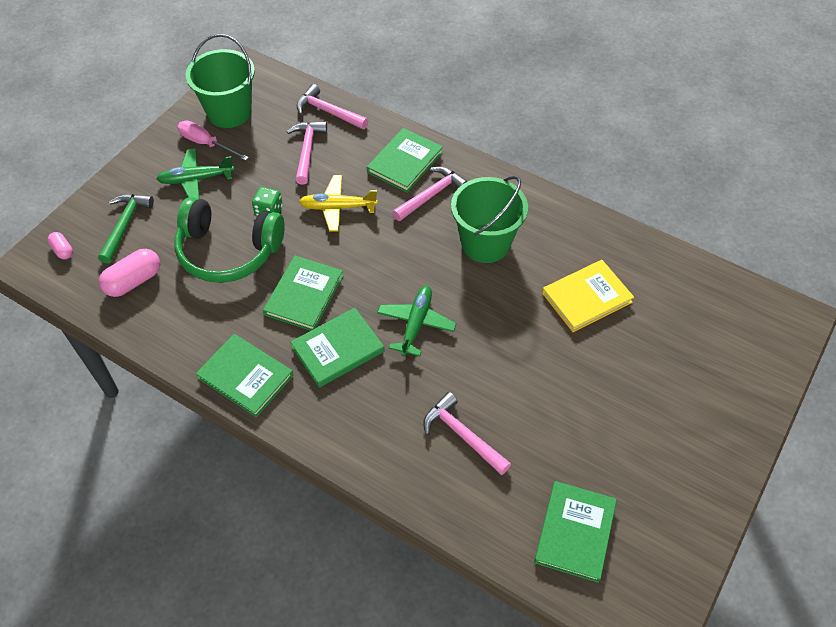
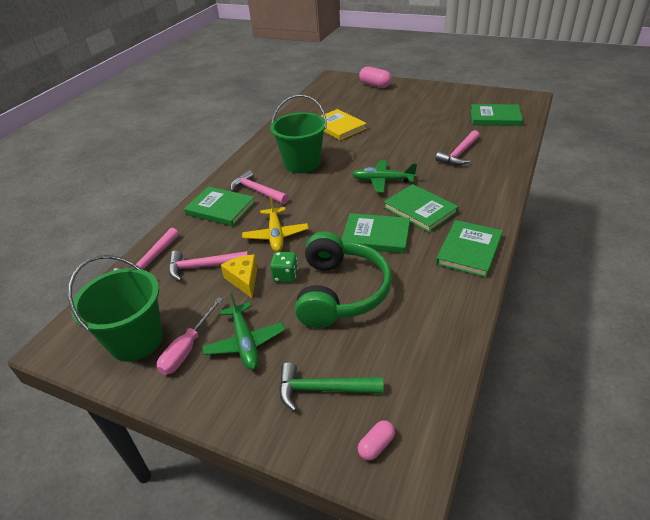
camera: 95 degrees left, 15 degrees down
(134, 281) = (399, 355): pink capsule -> pink capsule (375, 85)
(276, 180) = (244, 280): none -> yellow cheese

